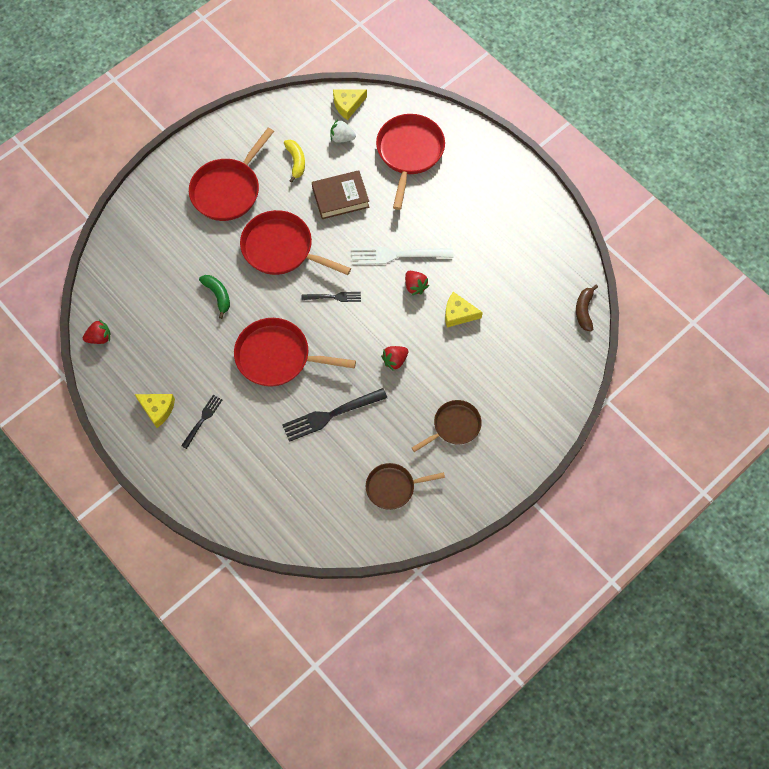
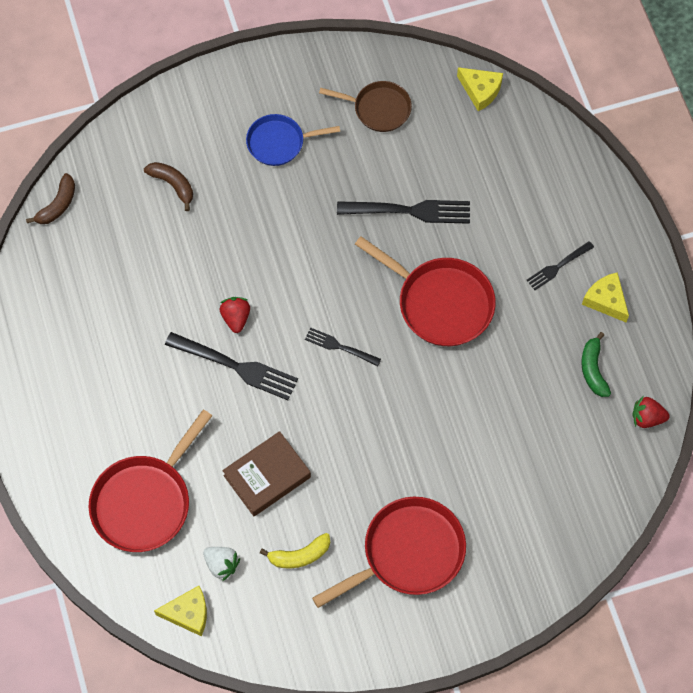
camera: 155 degrees left, 0 degrees up
(218, 295) = (480, 410): green banana -> green banana (593, 369)
(281, 249) = (375, 438): red pan -> none
(296, 162) = (299, 555): yellow banana -> yellow banana turned 120 degrees counterclockwise
(340, 198) = (267, 476): brown book -> brown book turned 45 degrees counterclockwise
(395, 360) = (306, 241): red strawberry -> none
(397, 255) = (236, 367): white fork -> black fork
(454, 426) = (279, 142): brown pan -> blue pan
(458, 314) = (203, 263): yellow cheese -> yellow cheese (480, 91)
(513, 360) = (173, 185): none -> brown banana

